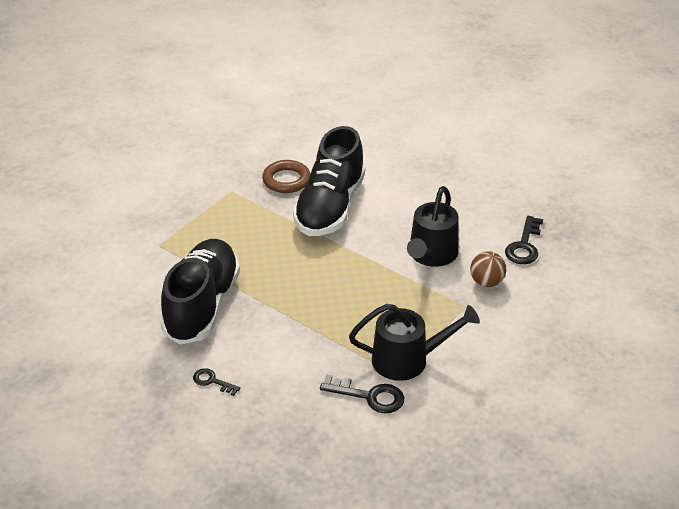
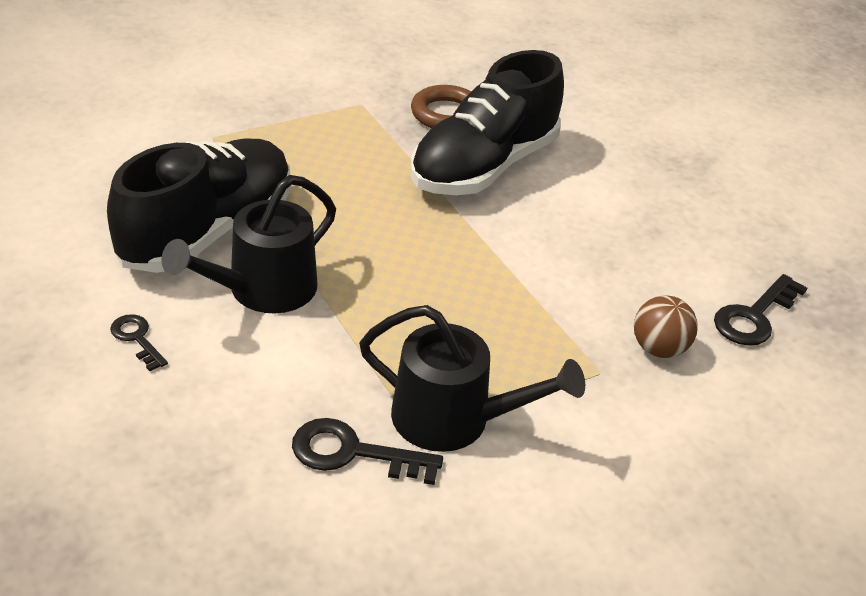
camera: 20 degrees right, 0 degrees up
(369, 396) = (353, 453): black key -> black key turned 150 degrees clockwise
(431, 255) = (593, 279): black watering can -> black watering can (263, 290)

